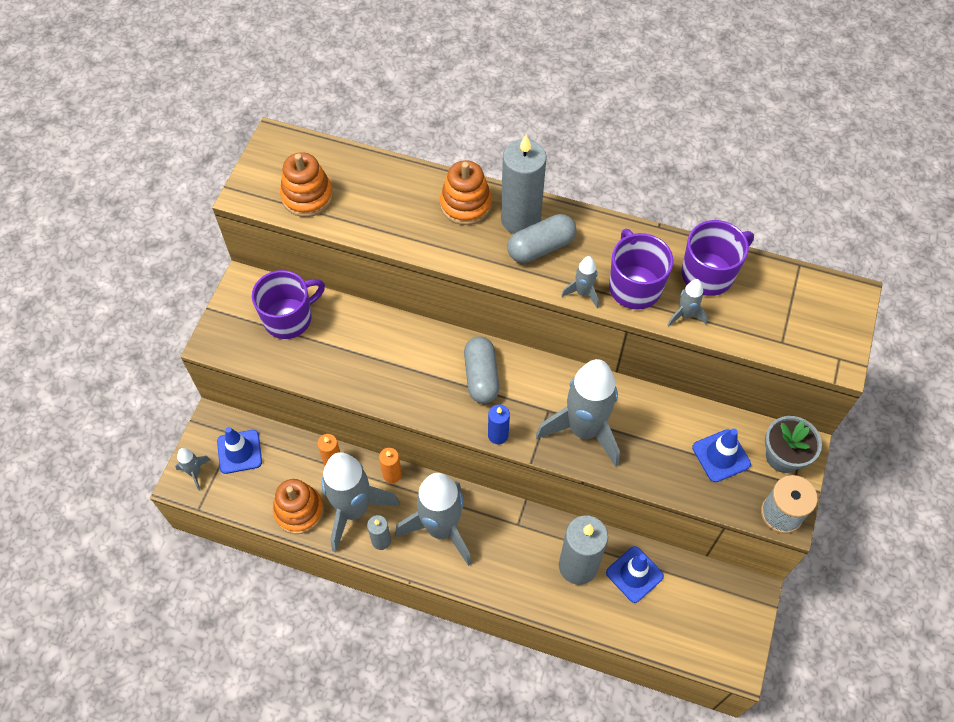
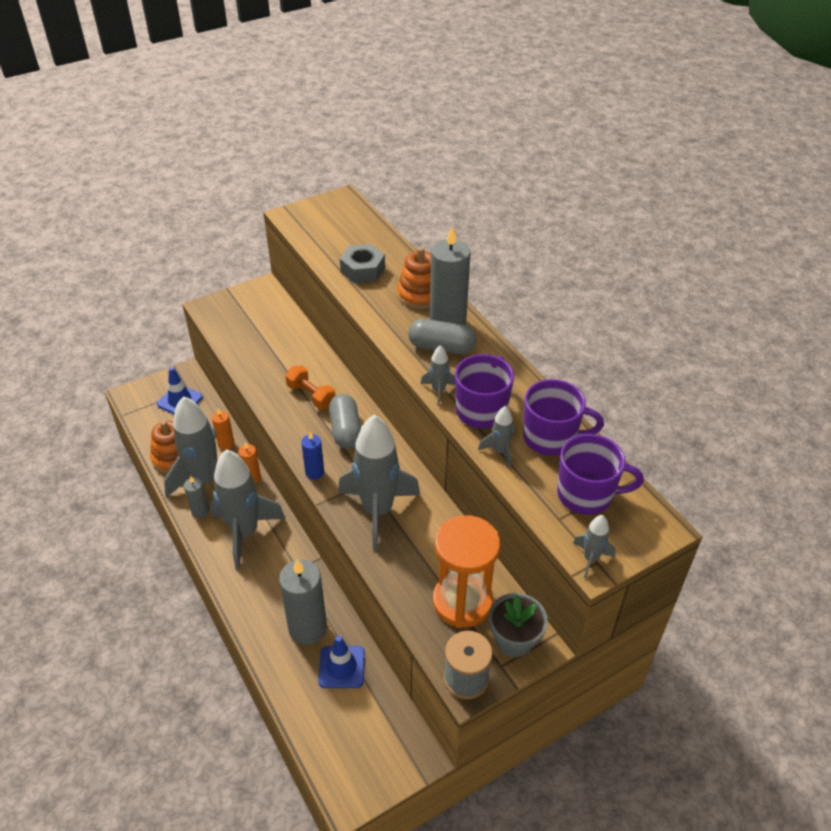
camera: 40 degrees right, 15 degrees down
(195, 472) = (143, 395): grey rocket -> grey rocket (591, 559)
(289, 318) = (266, 322): purple mug -> purple mug (586, 494)
(307, 196) = (324, 236): orange stacking toy -> none
(386, 211) = (362, 270): none -> grey nut
(415, 365) = (311, 396): none -> orange dumbbell
(481, 376) = (345, 430): grey capsule -> grey capsule turned 45 degrees counterclockwise
(721, 456) = (462, 602): blue traffic cone -> orange hourglass

